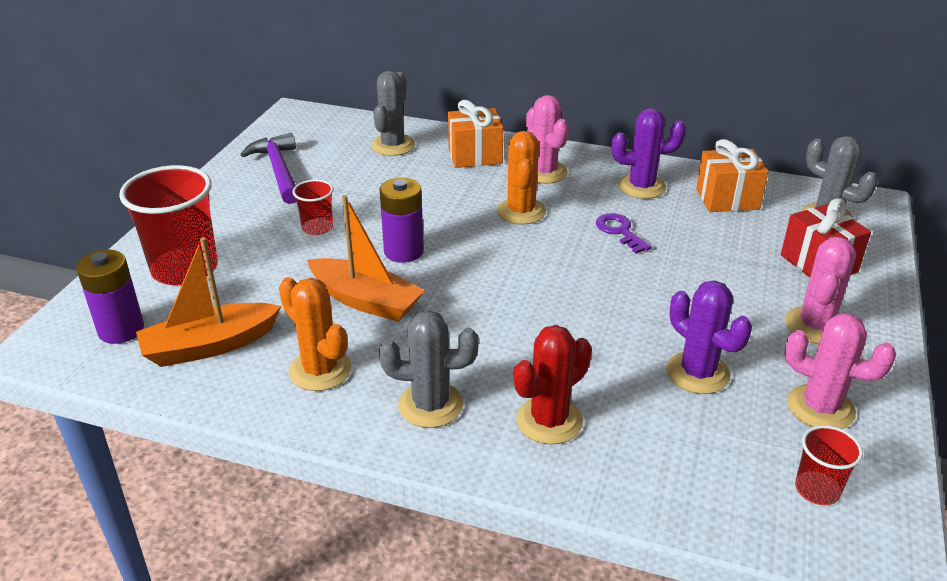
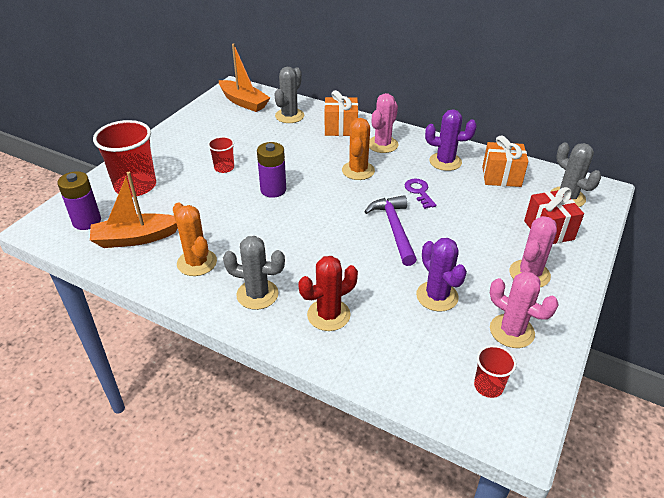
camera: 10 degrees right, 5 degrees up
(278, 171) = (212, 126): purple hammer -> purple hammer (394, 229)
(365, 301) = (239, 220): orange boat -> orange boat (244, 102)
(544, 172) = (382, 145): pink cactus -> pink cactus turned 45 degrees clockwise

